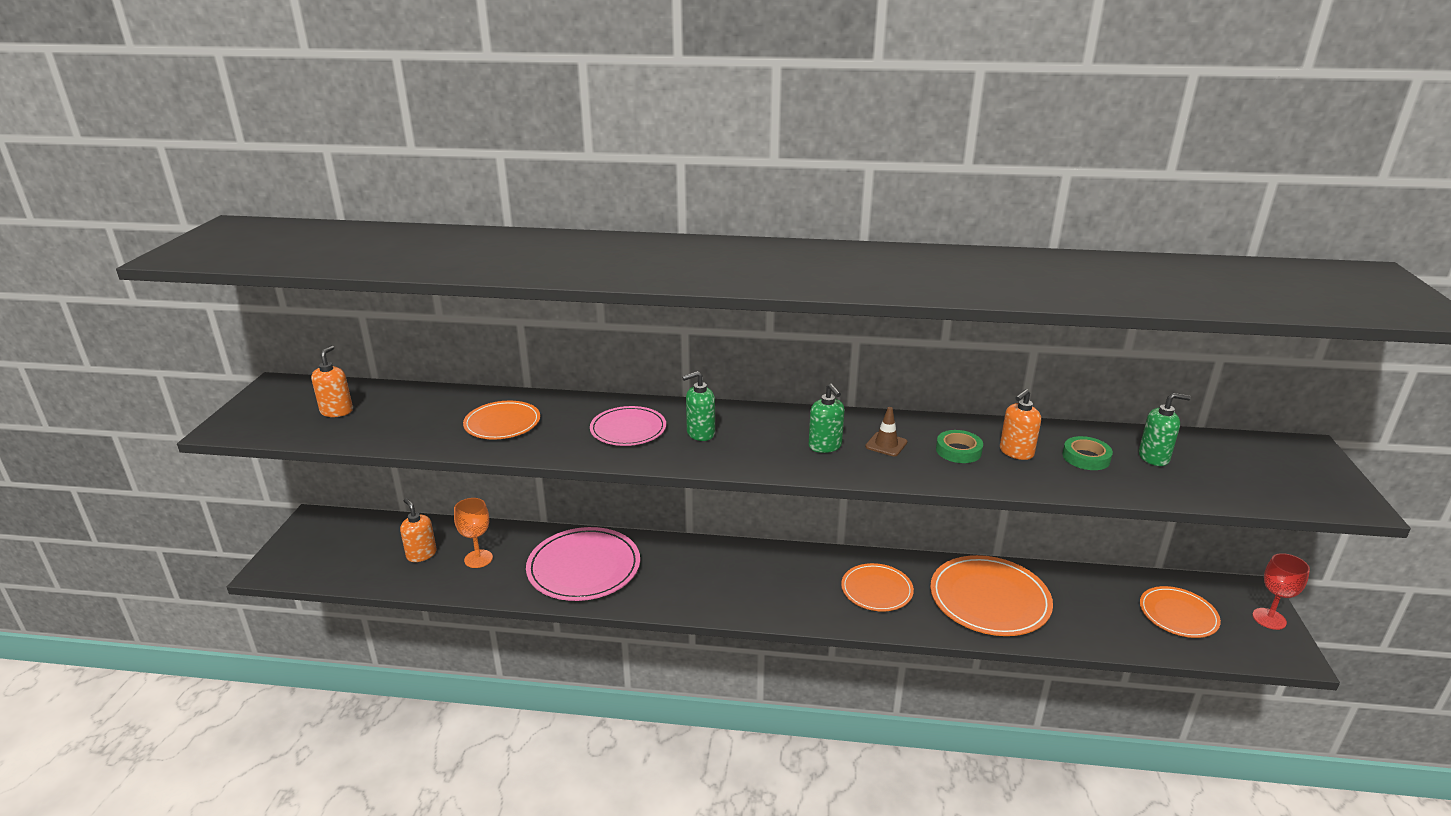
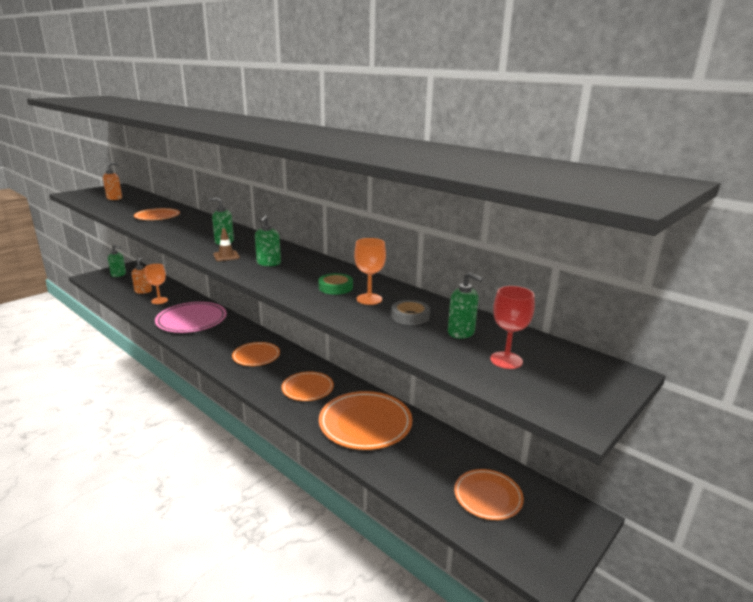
camera: 35 degrees right, 5 degrees down
(320, 544) = (118, 274): none -> green soap dispenser
(628, 429) = (198, 232): pink plate -> none
(755, 578) = (256, 356): none -> orange plate
(886, 444) = (302, 272): brown traffic cone -> brown traffic cone (226, 256)
(1016, 452) = (369, 299): orange soap dispenser -> orange goblet
(1086, 457) = (410, 316): green tape -> grey tape
(1269, 619) = (566, 539): red goblet -> red goblet (506, 360)

